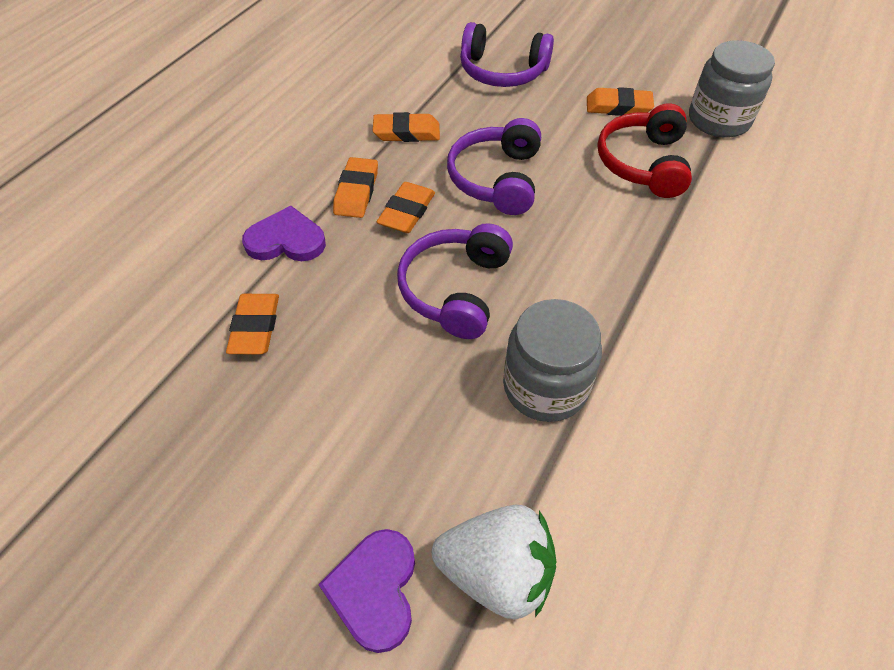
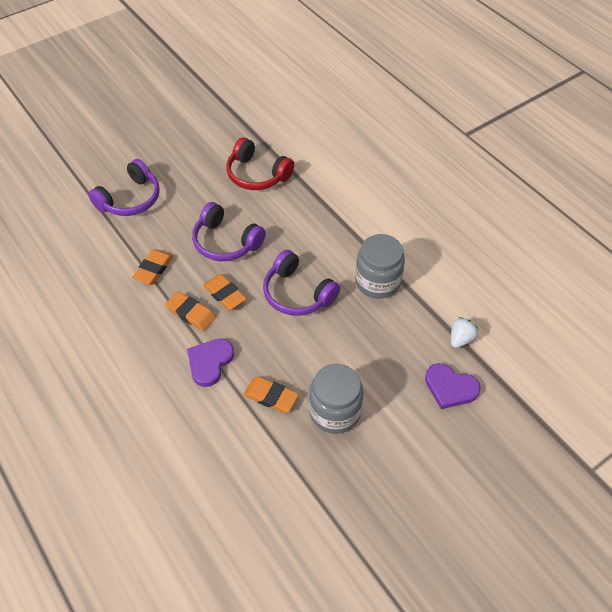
camera: 65 degrees left, 0 degrees up
(496, 572) = (460, 339): white strawberry -> white strawberry, size x0.56
(618, 107) = (204, 162): orange eraser -> none
(718, 120) = (245, 128): grey jar -> grey jar (335, 411)

